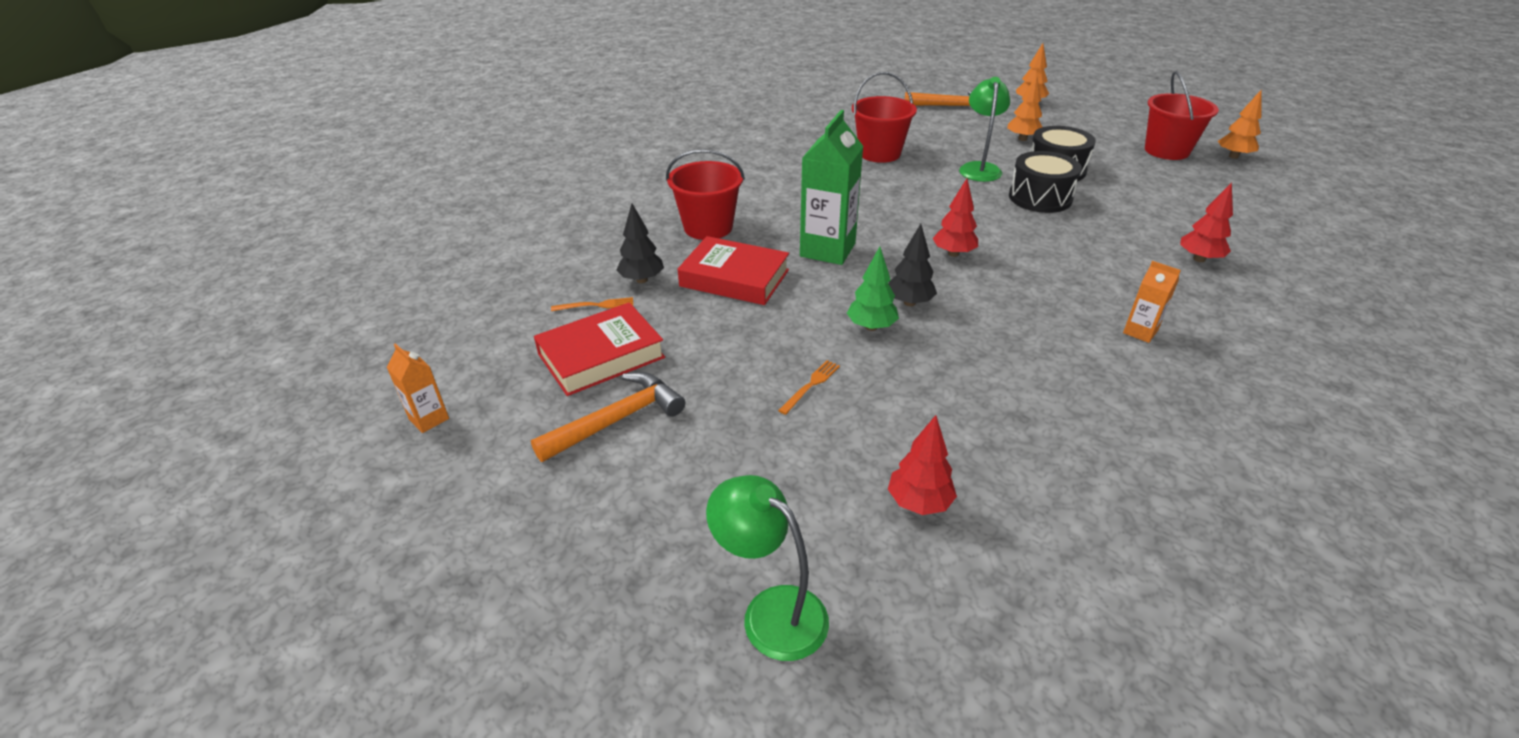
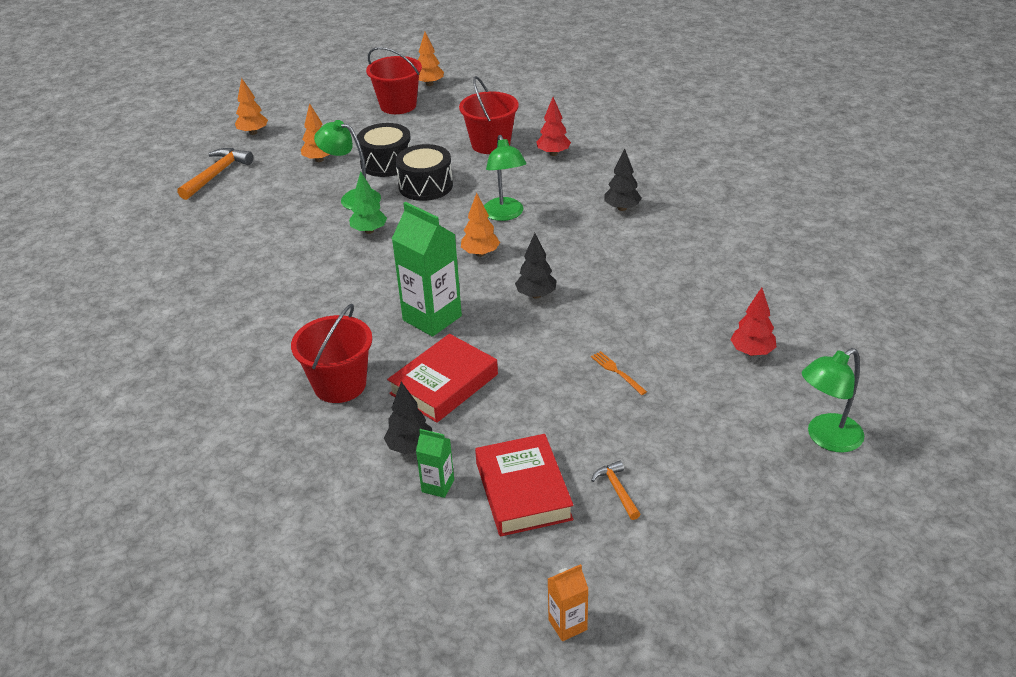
camera: 70 degrees left, 0 degrees up
(596, 305) = (438, 486): orange fork -> green carton
(617, 419) = (617, 490): orange hammer -> orange hammer, size x0.55
(871, 327) = (558, 323): green tree -> green tree (369, 231)
(879, 153) = (277, 243): red bucket -> red bucket (490, 144)
(953, 253) = (480, 253): red tree -> orange tree
(1037, 253) = (505, 215): none -> green lamp
(1140, 332) = (622, 208): orange carton -> black tree

